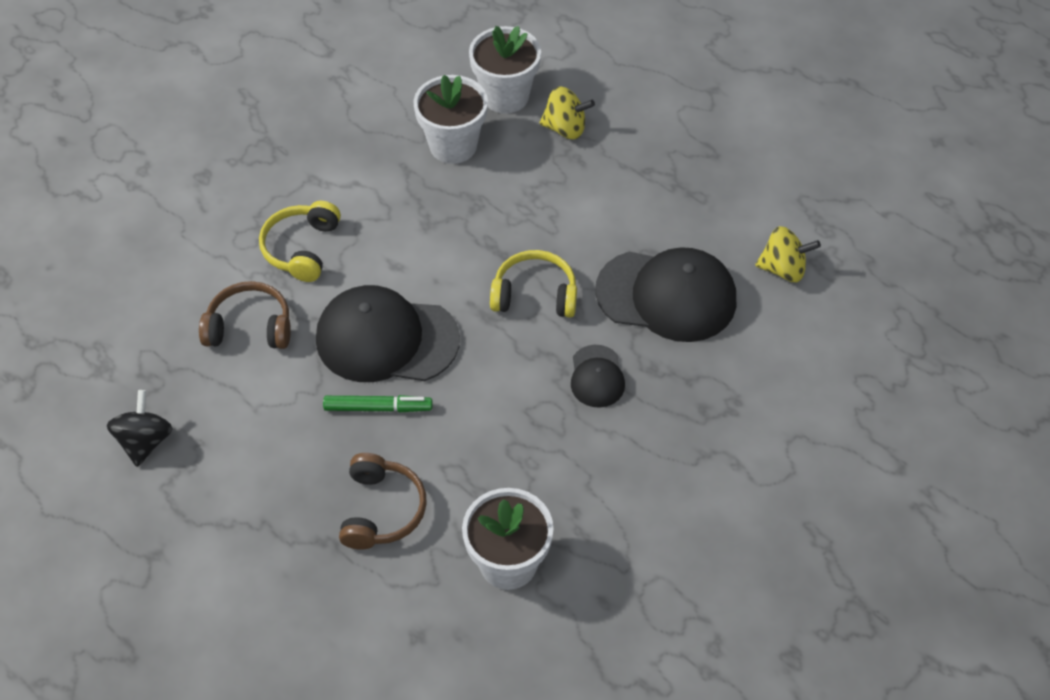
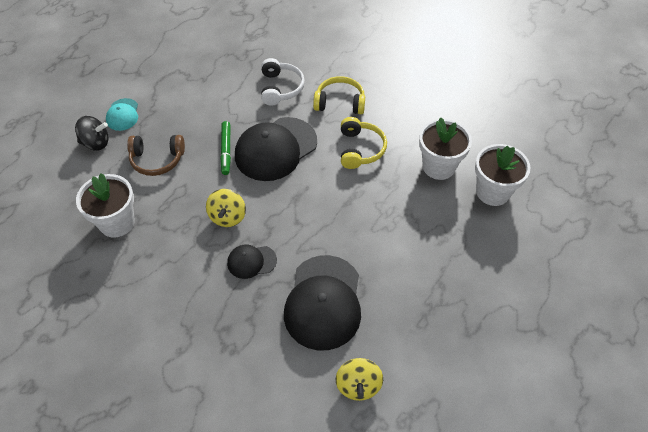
camera: 85 degrees right, 0 degrees up
(145, 441) = (205, 59): black spinning top -> black spinning top (96, 143)
(250, 327) = (280, 88): brown headphones -> white headphones
(261, 573) = (123, 115): none -> turquoise cap
(386, 339) = (275, 149): black cap -> black cap turned 135 degrees counterclockwise
(535, 294) = (316, 222): yellow headphones -> yellow headphones (360, 149)
(565, 128) = (471, 230): yellow spinning top -> yellow spinning top (227, 217)

